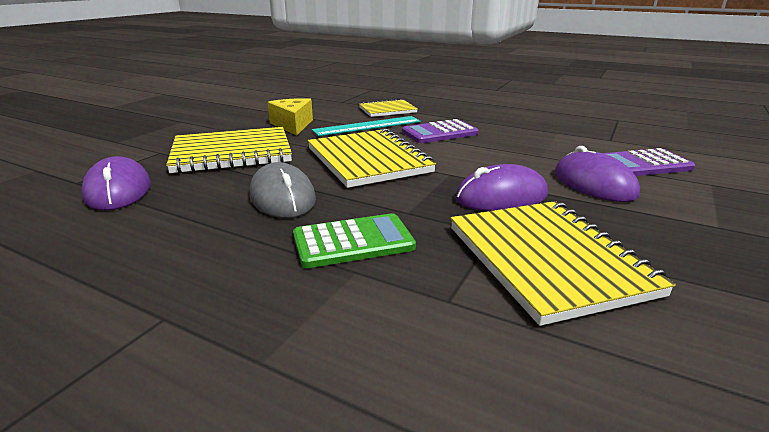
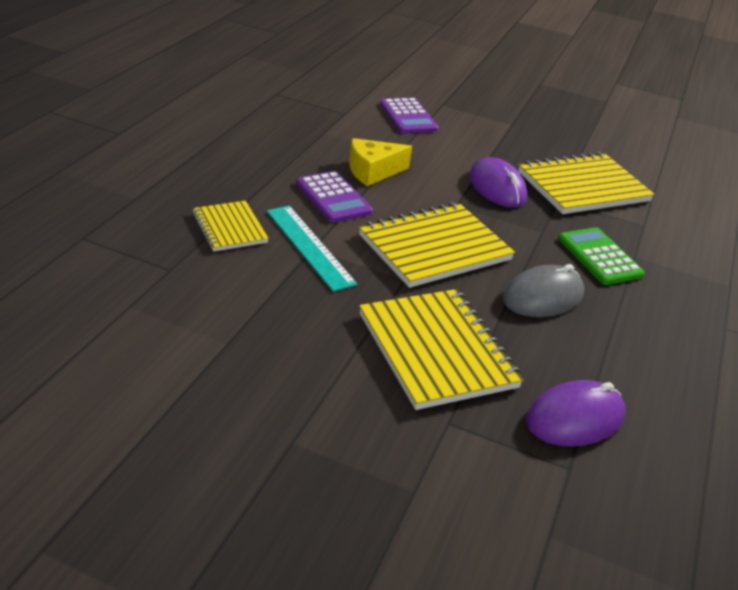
camera: 100 degrees left, 10 degrees up
(292, 125) = (309, 310): yellow cheese -> yellow cheese (373, 171)
(594, 184) = (457, 146): purple mouse -> none

